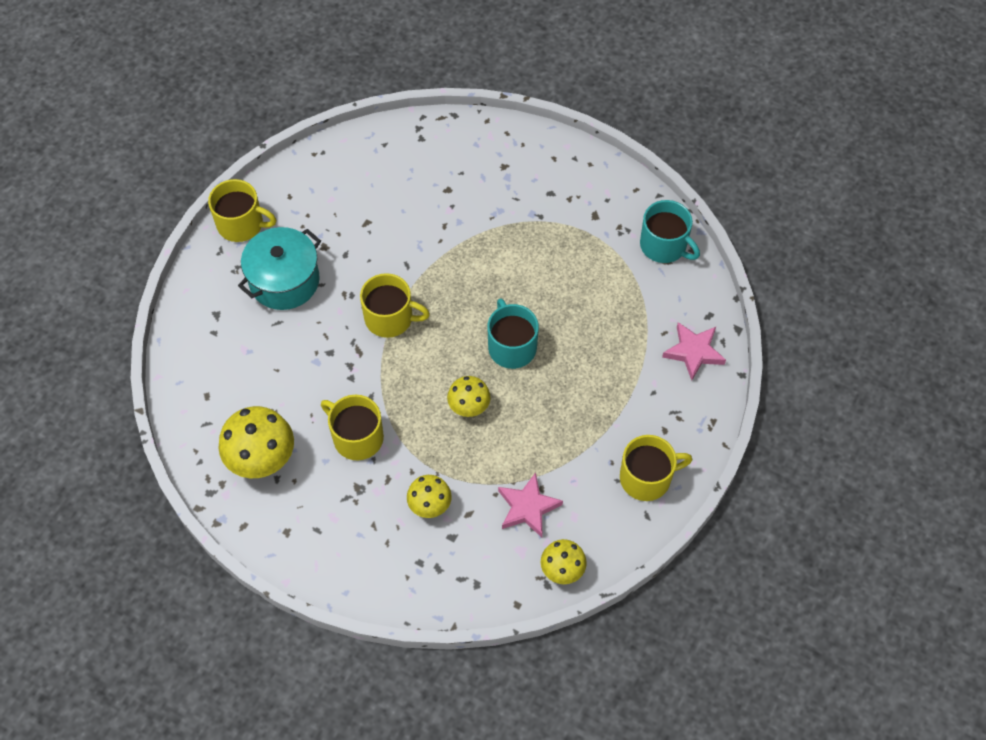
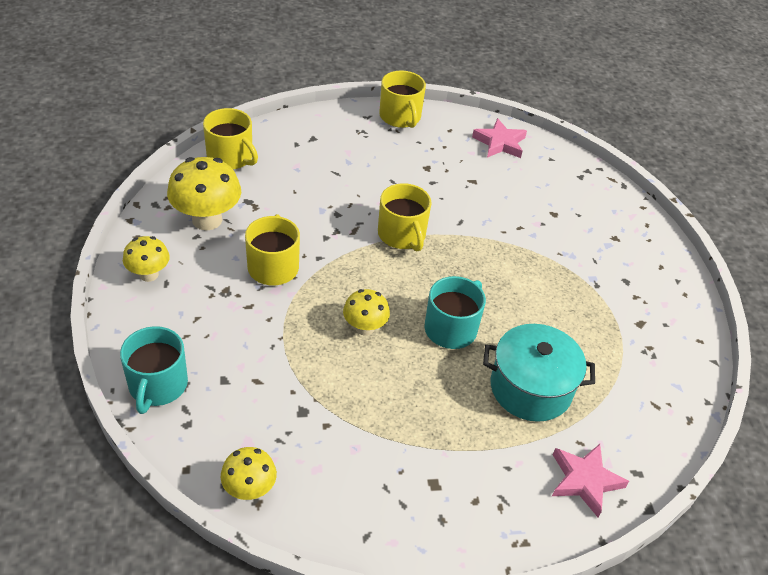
camera: 50 degrees right, 15 degrees down
(284, 281) = (376, 160): turquoise pot -> turquoise pot (531, 388)
(430, 505) = (244, 348): yellow mushroom -> yellow mushroom (149, 274)
(527, 507) = (297, 424): pink star -> pink star (500, 143)
(647, 477) = (409, 513): yellow mug -> yellow mug (231, 157)
(664, 245) = (670, 393): turquoise mug -> turquoise mug (157, 385)

